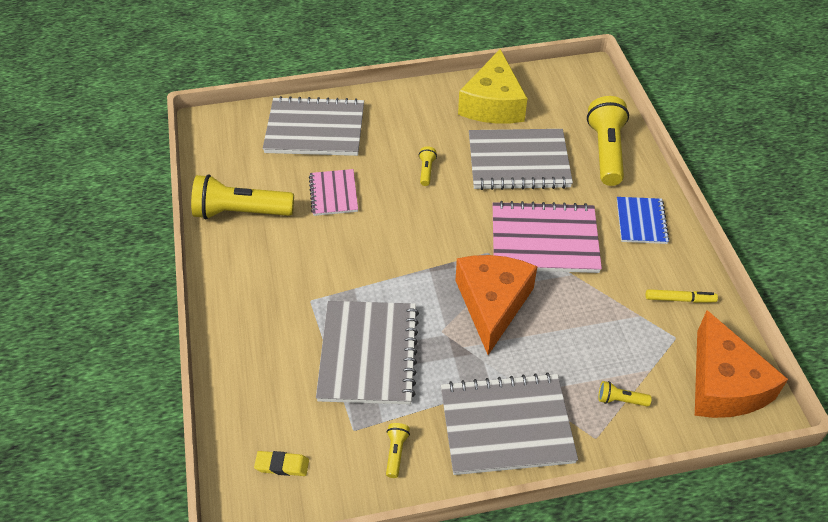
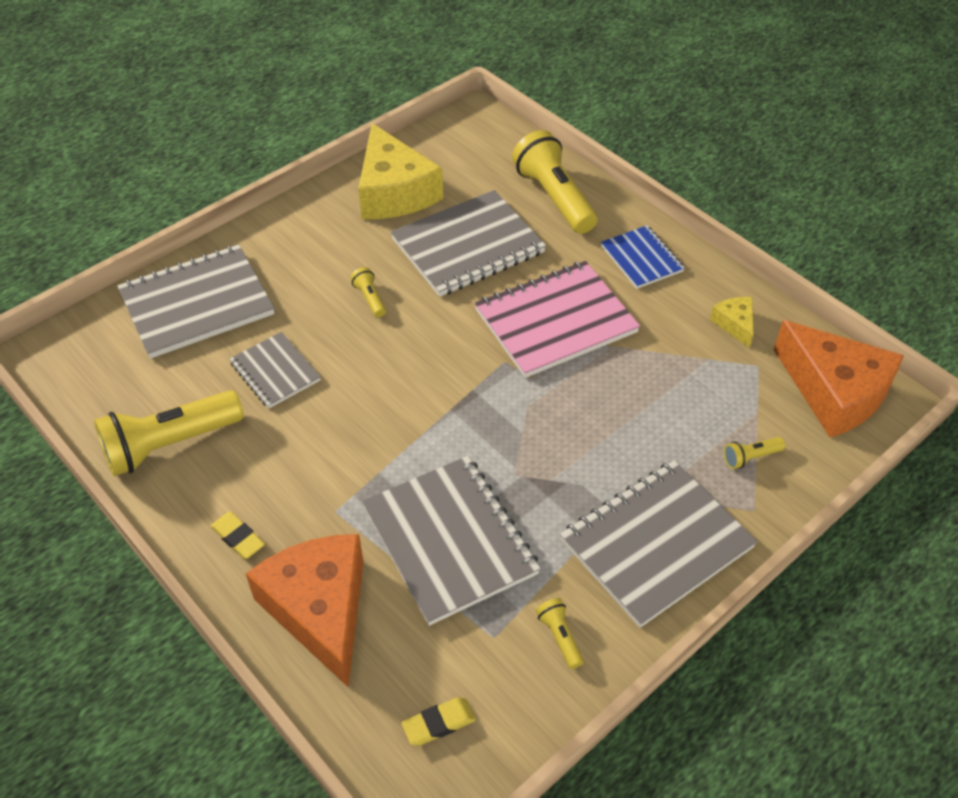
camera: 30 degrees left, 0 degrees up
(242, 289) = (238, 538): none -> yellow eraser
(333, 194) = (275, 371): pink notebook -> grey notebook
(492, 304) = (549, 417): orange cheese -> orange cheese (320, 610)
(679, 299) = (734, 324): yellow marker -> yellow cheese

